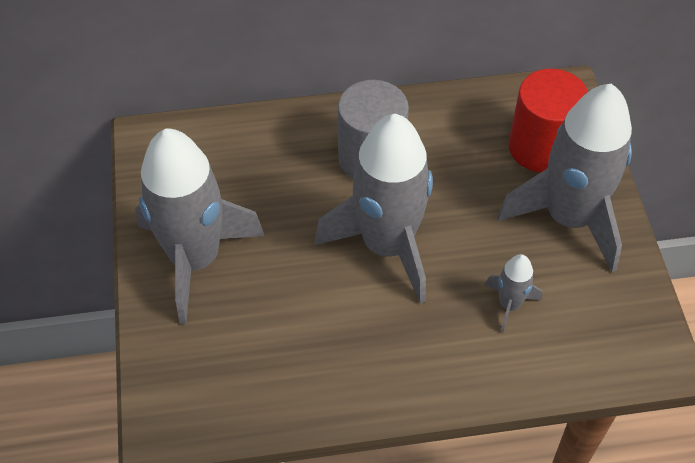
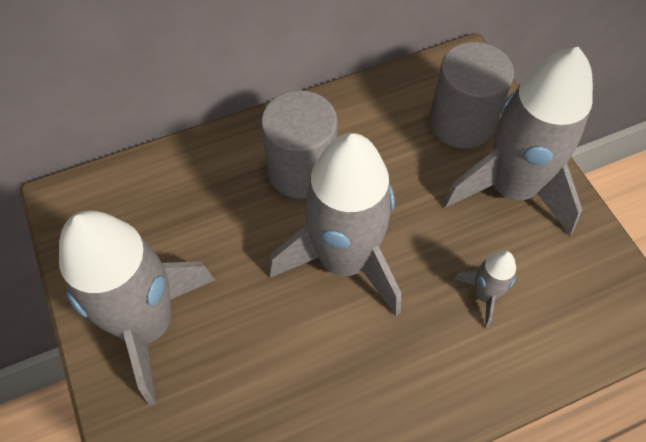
camera: 15 degrees left, 5 degrees up
(541, 147) = (461, 122): red cylinder -> grey cylinder

